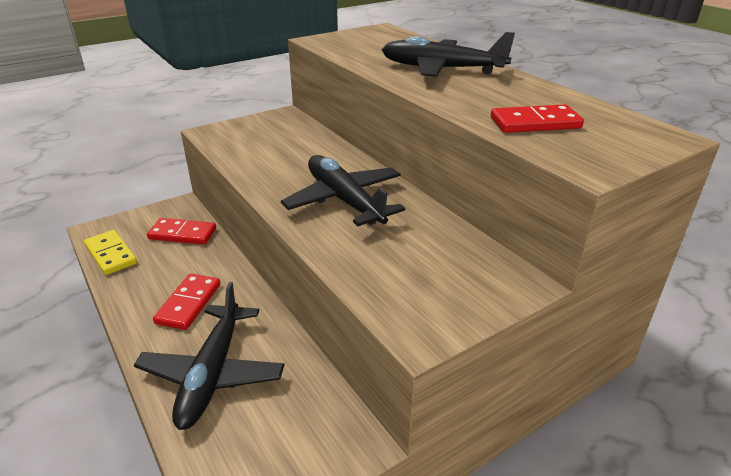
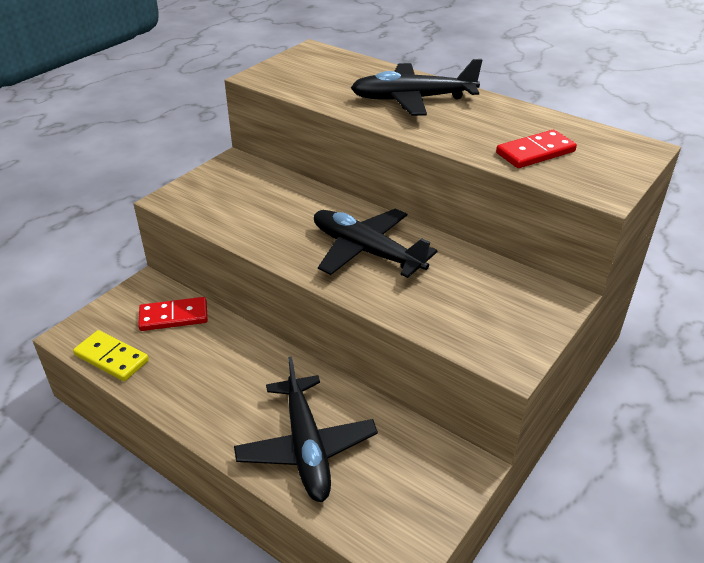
camera: 20 degrees left, 5 degrees up
(189, 304) = (235, 388): red domino -> none

